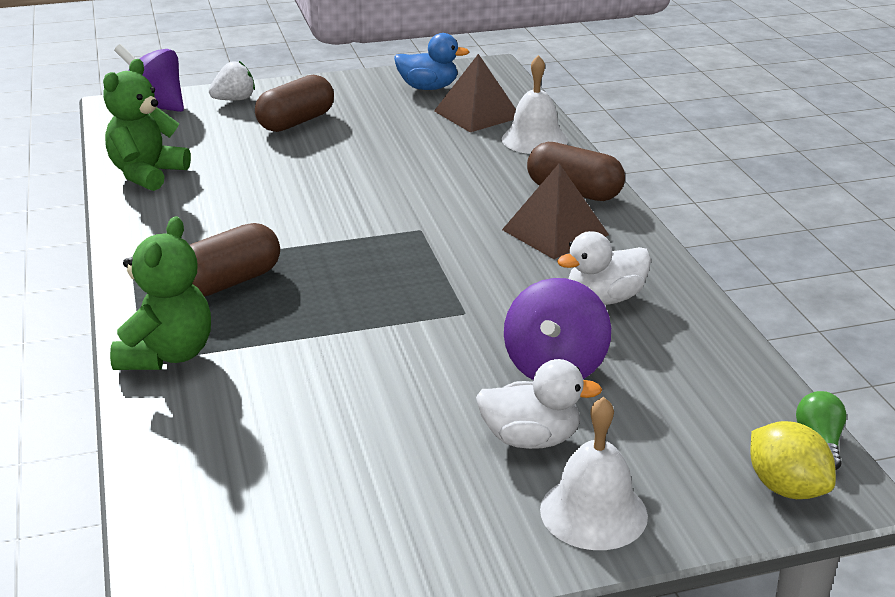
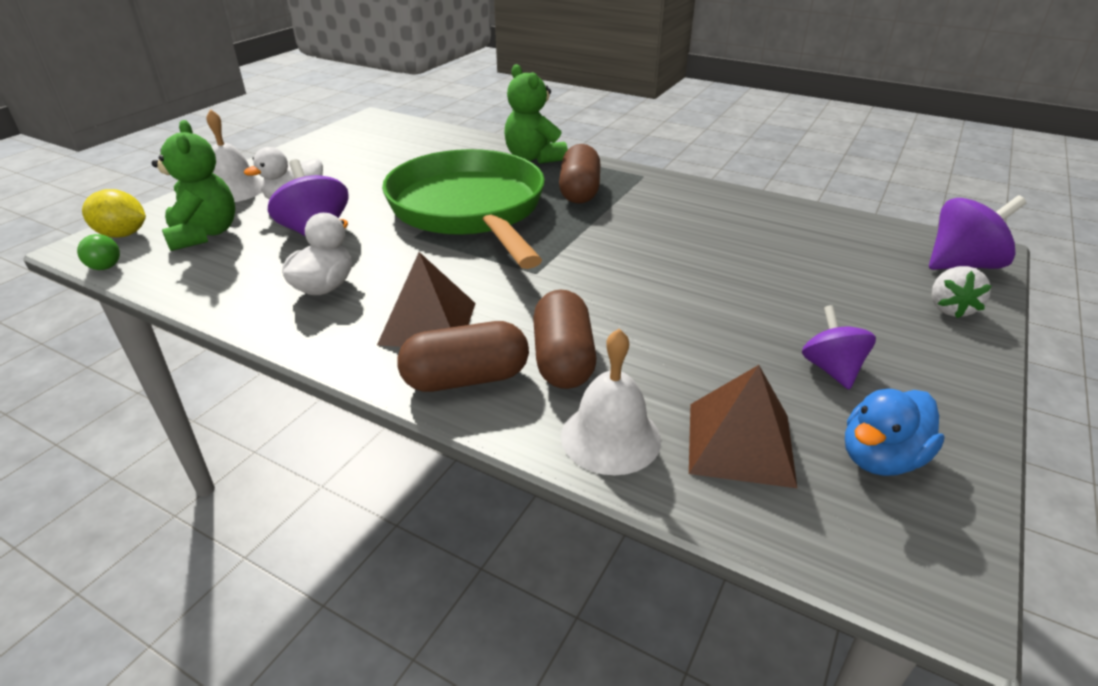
camera: 135 degrees right, 5 degrees up
(147, 174) = (790, 217): green teddy bear -> green teddy bear (204, 234)
(296, 122) = (843, 315): brown capsule -> brown capsule (563, 359)
(367, 316) = (470, 210): none -> green pan
(368, 112) = (831, 369): none -> purple spinning top

